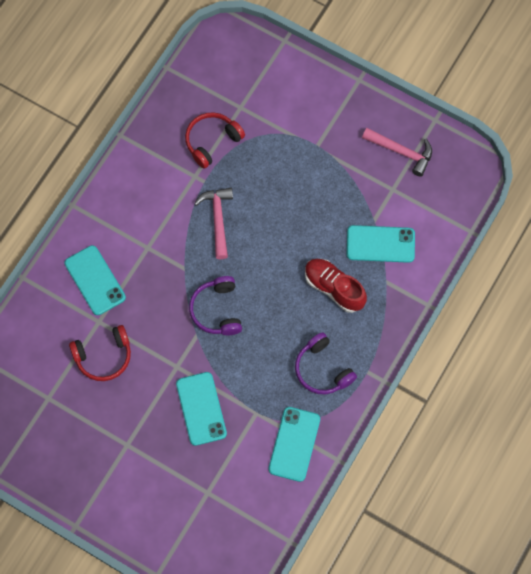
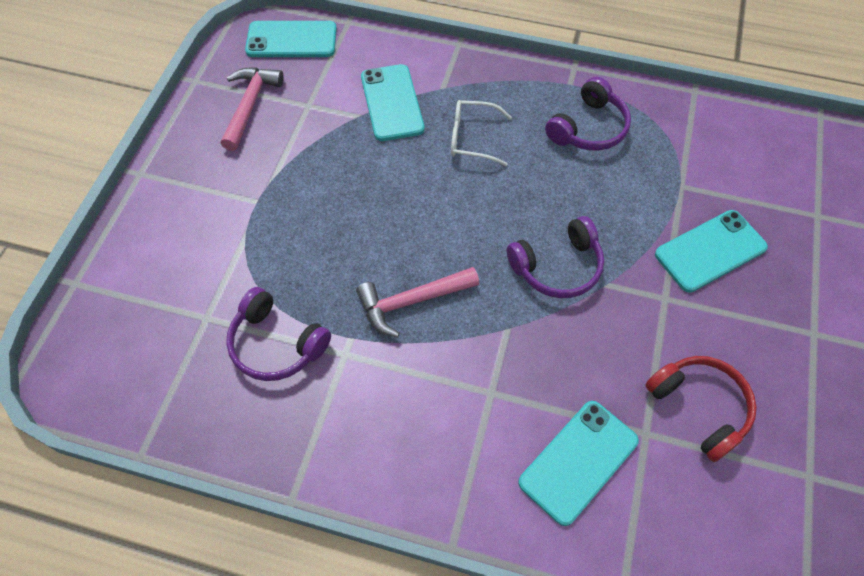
camera: 105 degrees left, 10 degrees down
(212, 142) = (276, 344): red headphones -> purple headphones
(294, 444) = (700, 136): turquoise phone -> turquoise phone (291, 40)
(334, 288) = (471, 138): red shoe -> white glasses

